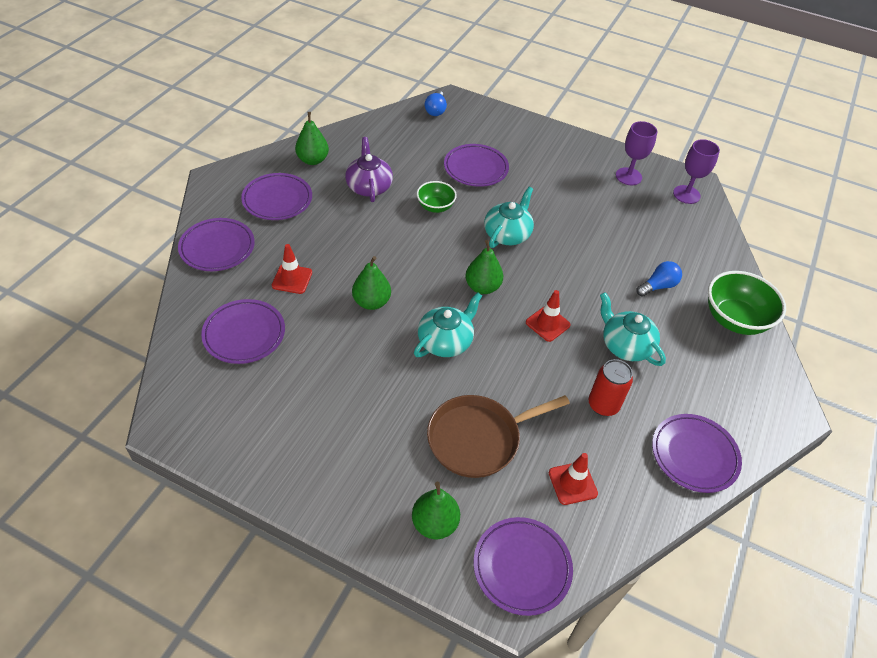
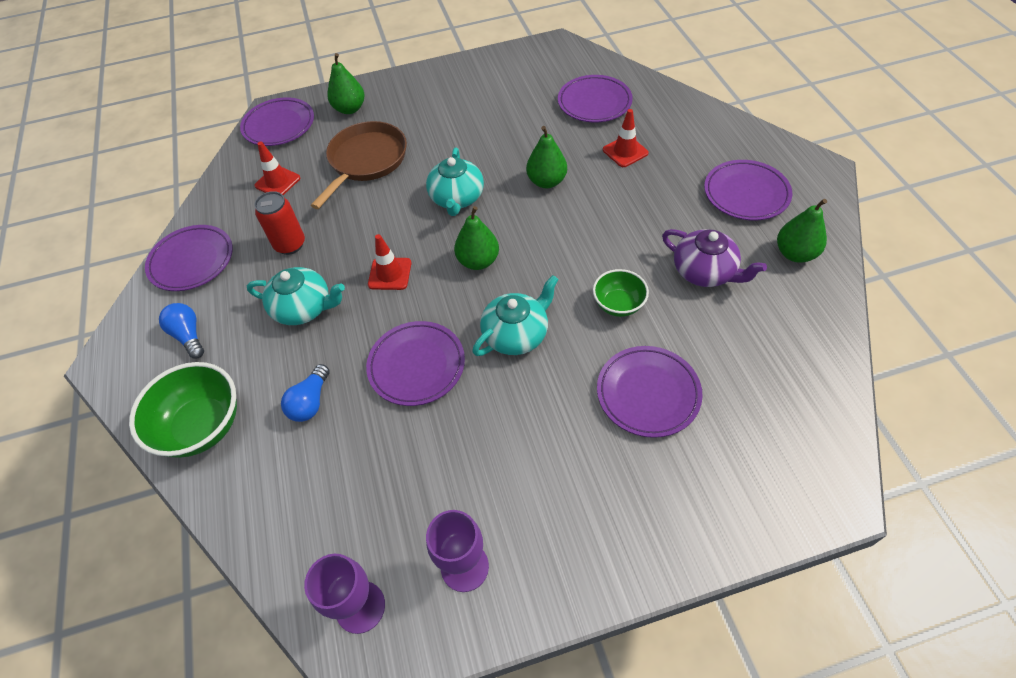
camera: 145 degrees right, 5 degrees up
(217, 248) = (710, 129): purple plate -> purple plate (416, 365)
(435, 110) = (817, 450): blue light bulb -> blue light bulb (189, 336)
(507, 234) = (516, 334): turquoise teapot -> turquoise teapot turned 120 degrees counterclockwise

